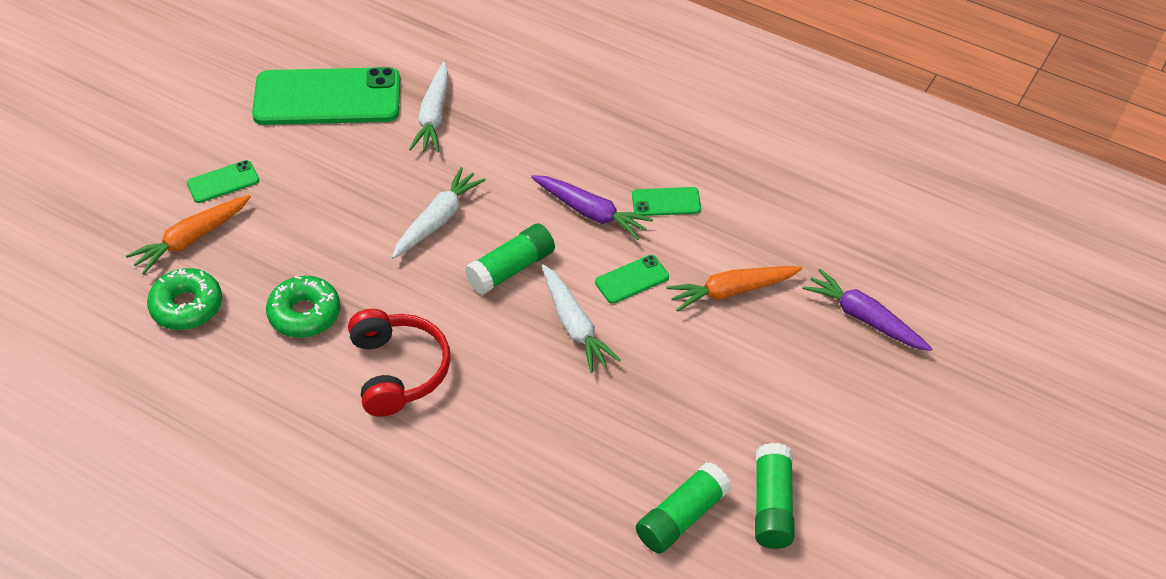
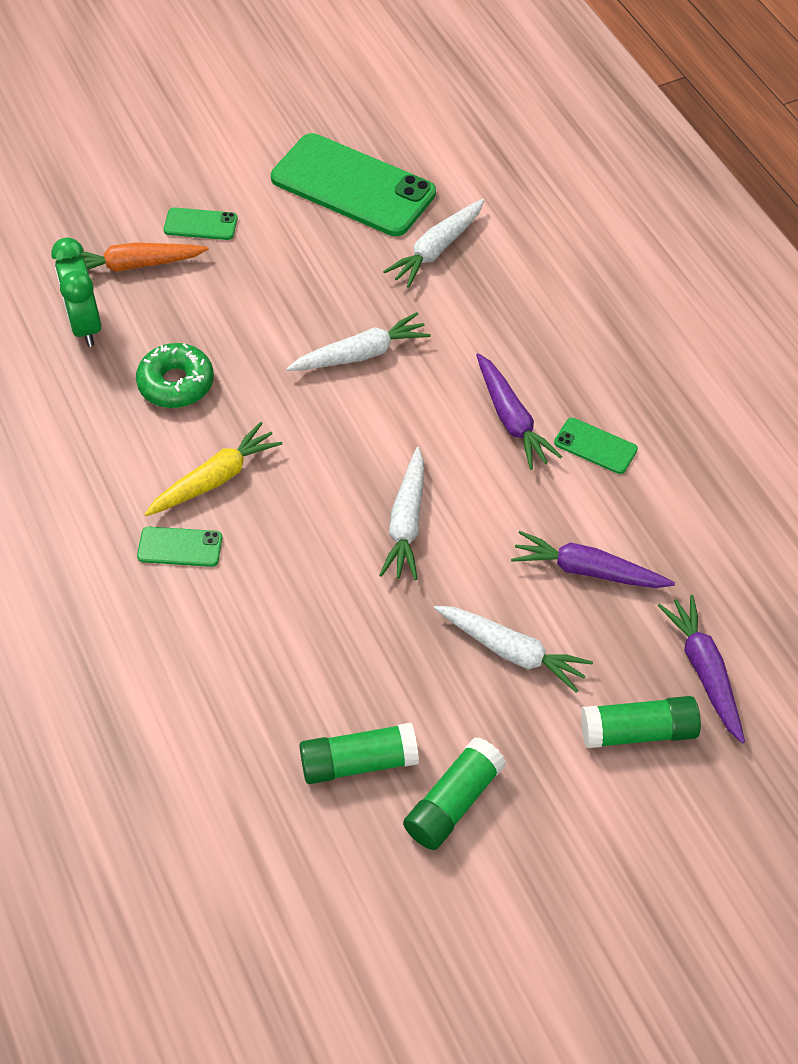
camera: 35 degrees right, 5 degrees up
(187, 306) = (85, 325): green donut -> green clock
(398, 371) = (214, 479): red headphones -> yellow carrot
(511, 269) = (391, 436): green glue stick -> green glue stick (638, 731)
(632, 279) = (498, 506): green phone -> green phone (180, 547)
(725, 376) = (511, 651): none -> white carrot
(732, 291) = (588, 571): orange carrot -> purple carrot

